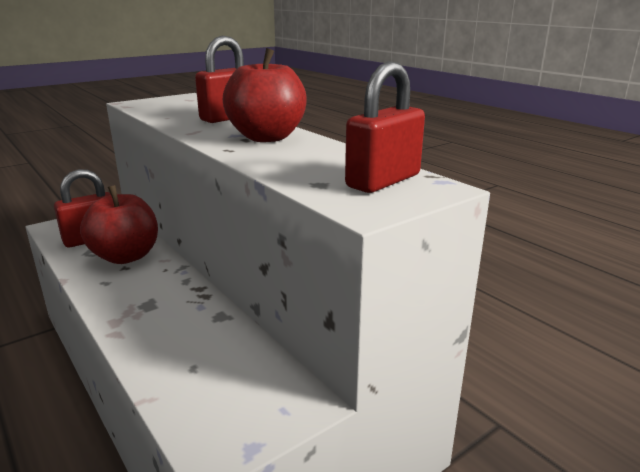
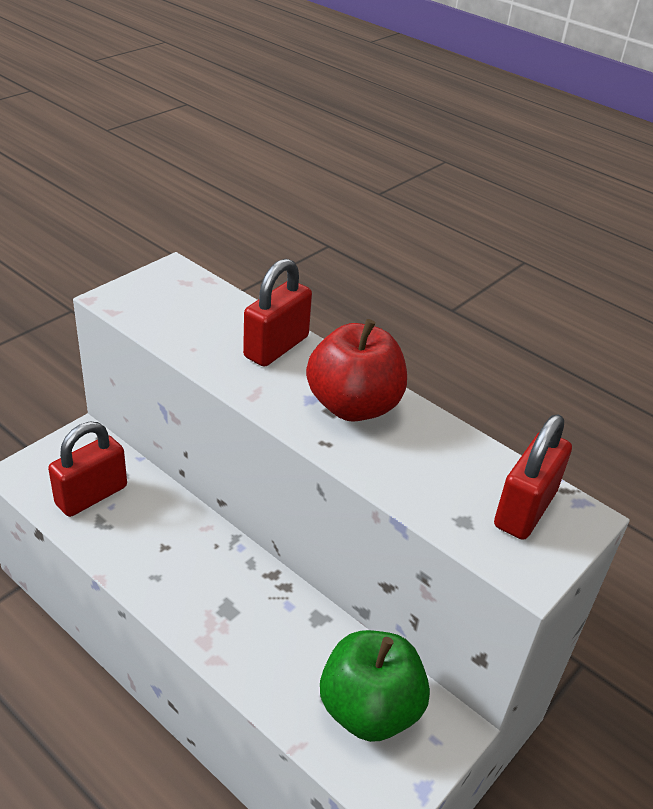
camera: 15 degrees left, 15 degrees up
(126, 256) = (155, 526): red apple -> none
(230, 380) = (369, 709): none -> green apple

